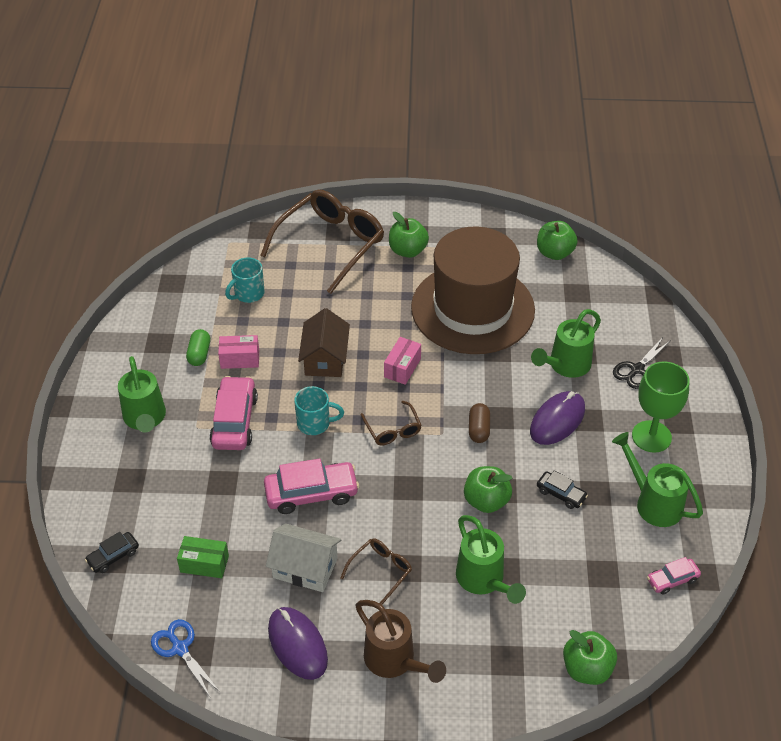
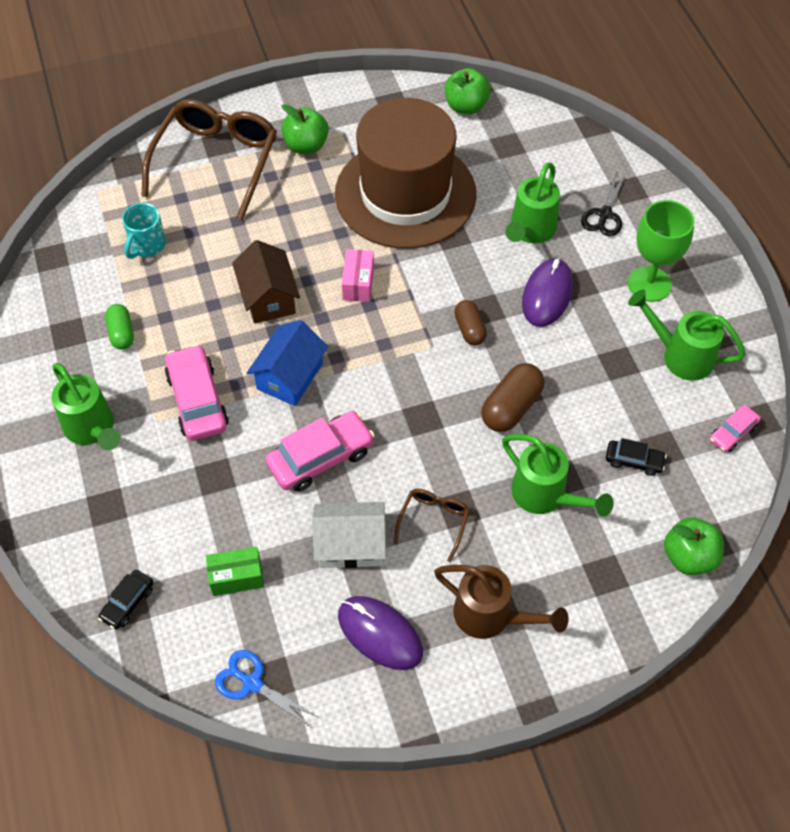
camera: 20 degrees left, 10 degrees up
(240, 359) = (171, 326): pink box -> none
(315, 423) = (290, 376): turquoise mug -> blue house
(392, 429) = (378, 357): brown glasses -> none
(486, 501) = (511, 407): green apple -> brown capsule
(561, 494) = (584, 375): black car -> black car (634, 461)

